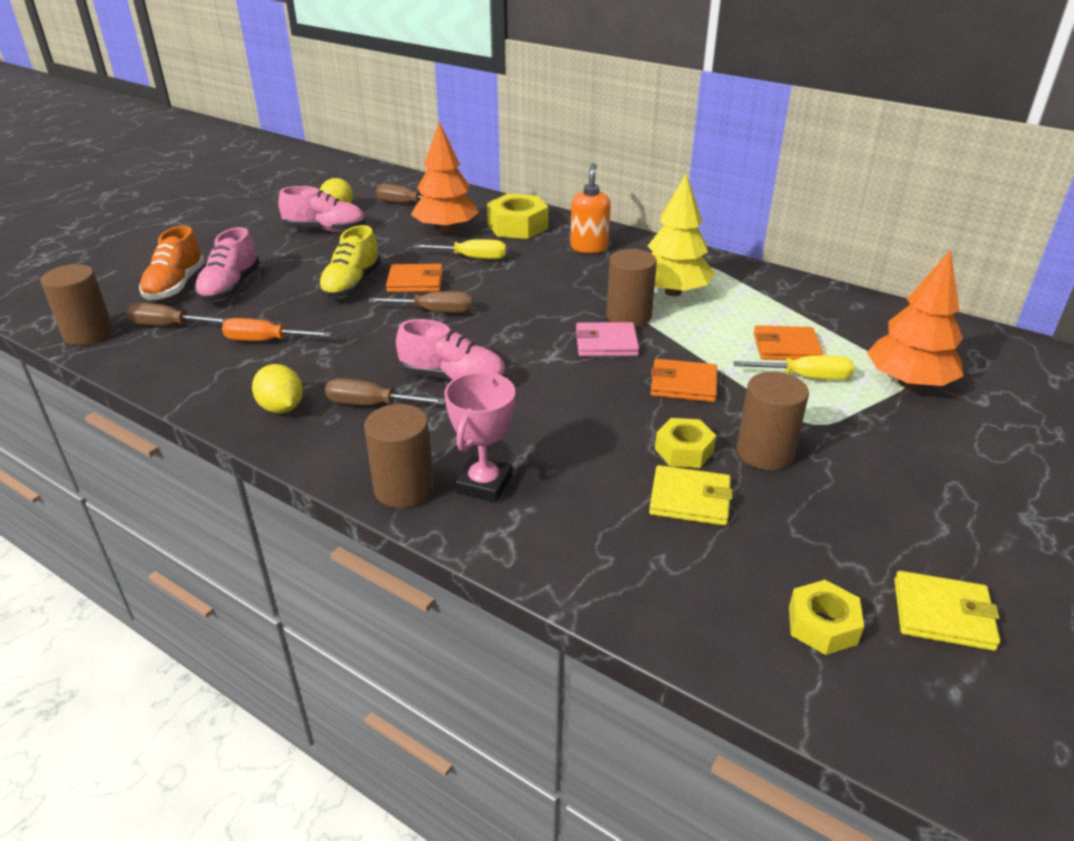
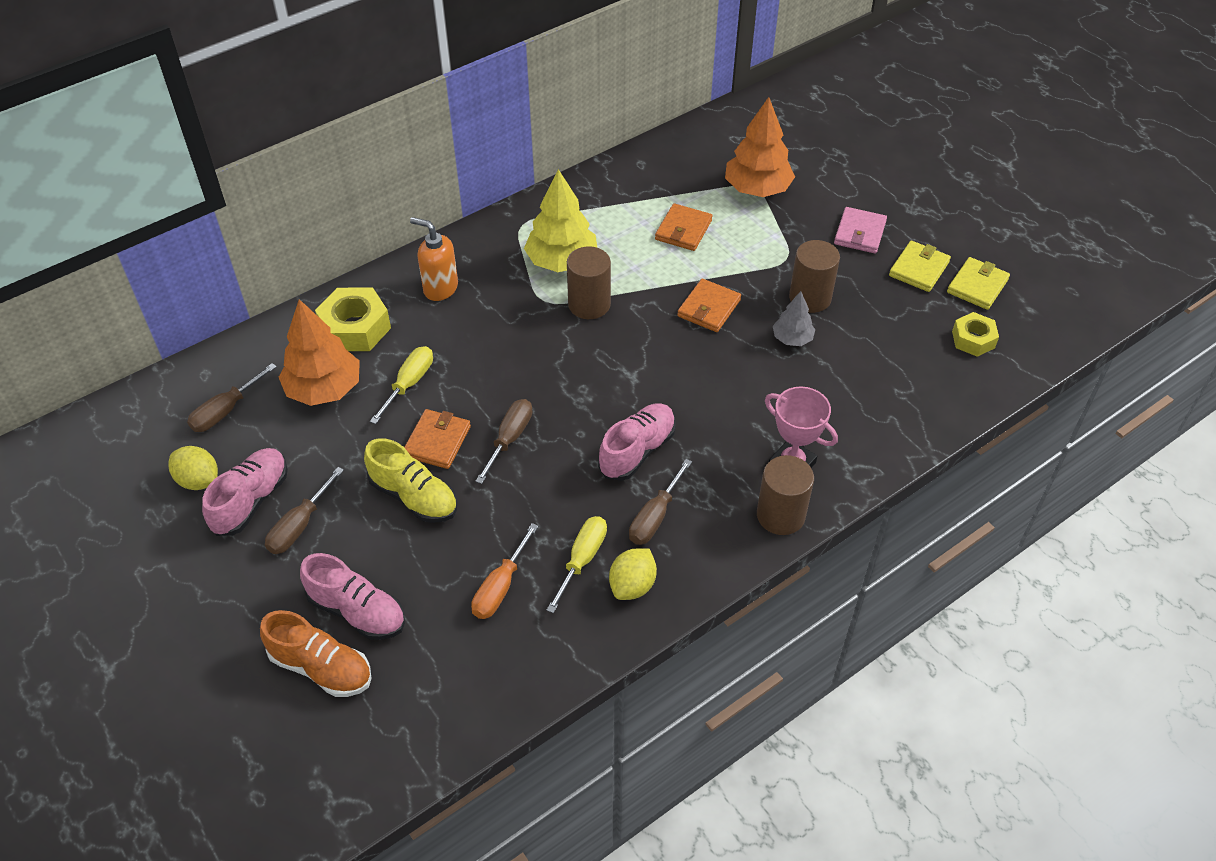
camera: 70 degrees left, 15 degrees up
(88, 333) = (399, 759): brown cylinder -> none
(169, 326) = (421, 676): brown screwdriver -> brown screwdriver (299, 525)
(281, 408) = (632, 585): yellow lemon -> yellow lemon turned 45 degrees counterclockwise
(606, 343) = (627, 333): pink wallet -> pink wallet (859, 233)
(684, 450) = (792, 339): yellow nut -> grey tree
(690, 499) = (846, 355): yellow wallet -> yellow wallet (919, 269)
(805, 377) = (728, 238): yellow screwdriver -> yellow screwdriver (582, 560)

